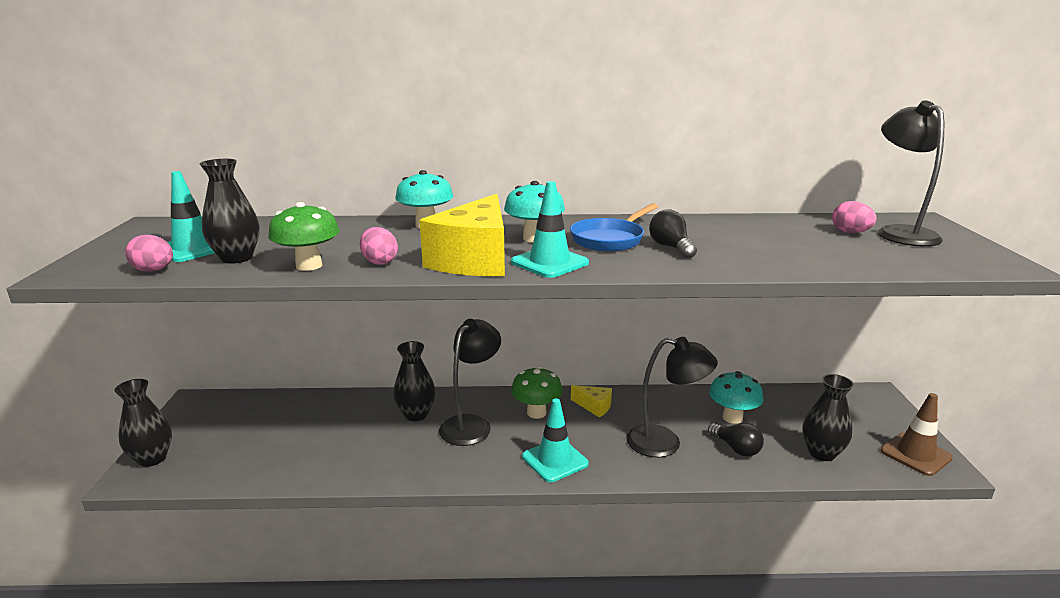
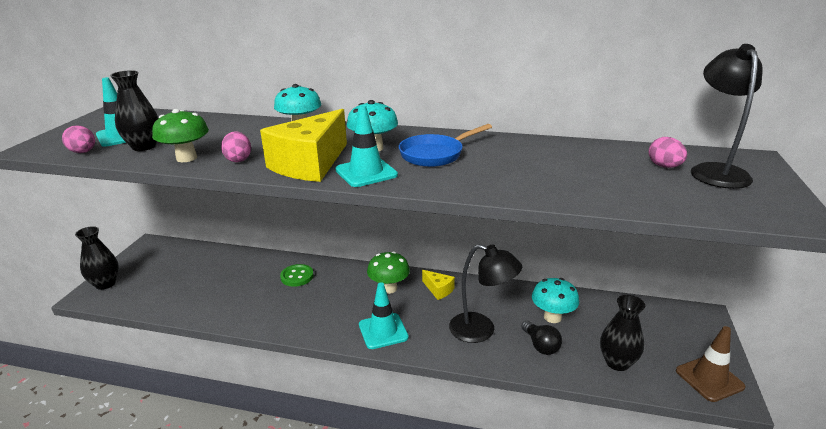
camera: 15 degrees right, 5 degrees up
(416, 414) = (297, 276): black vase -> green button
(471, 424) = (334, 291): black lamp -> none
(671, 247) = (480, 167): black light bulb -> none

